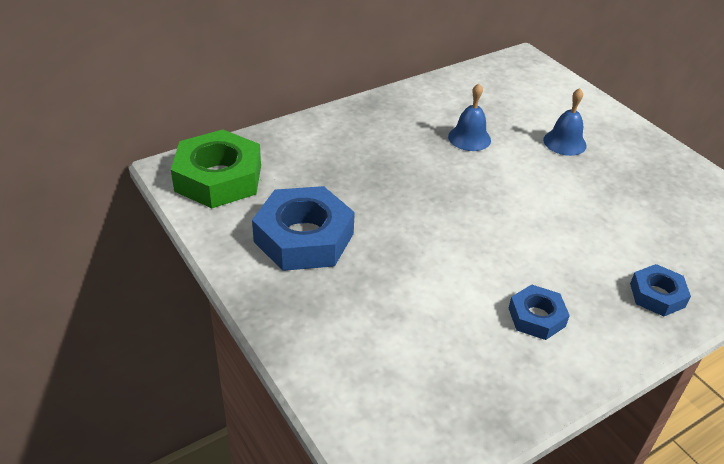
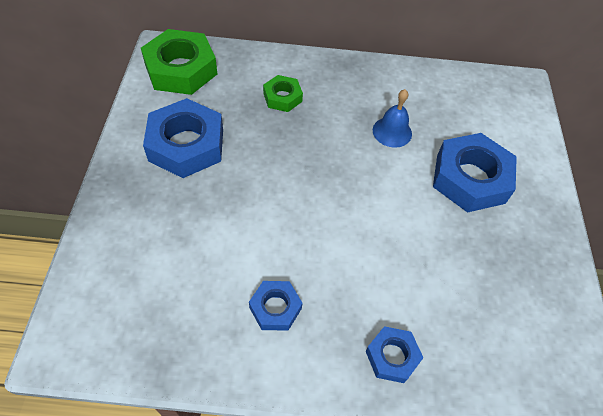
camera: 35 degrees right, 15 degrees up
(346, 156) = (282, 97): none -> green nut
(564, 142) = (470, 178): blue bell -> blue nut

